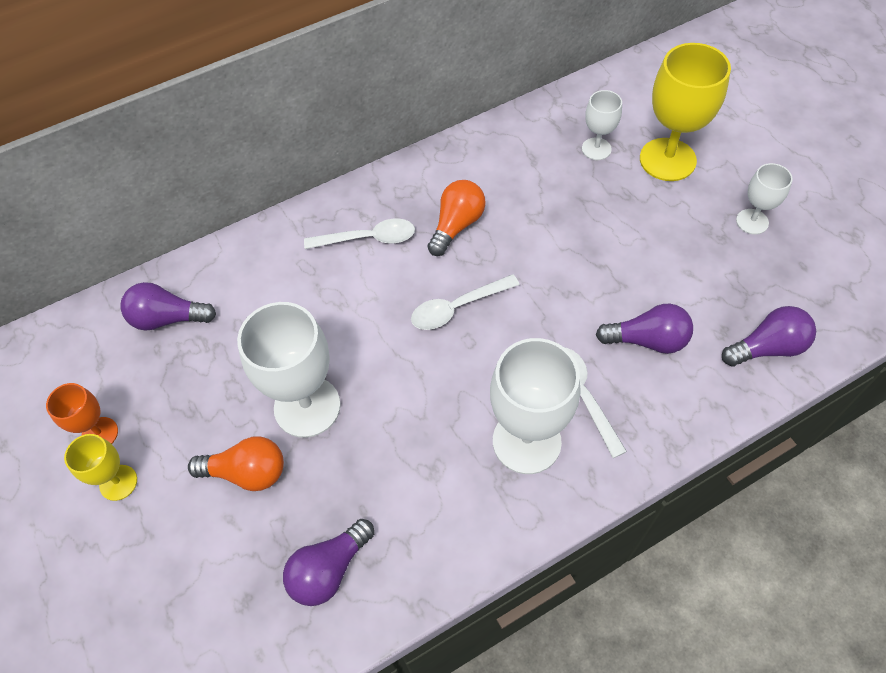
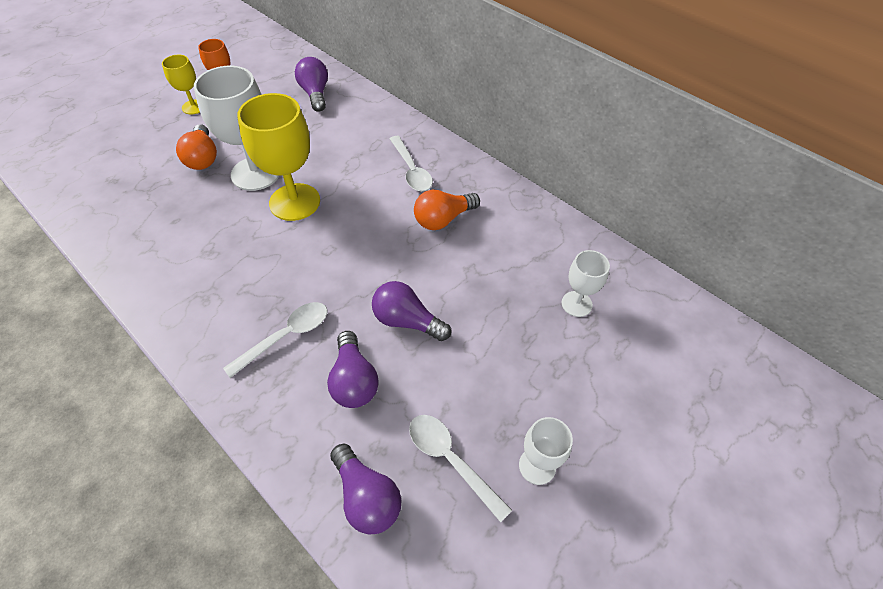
camera: 70 degrees right, 5 degrees down
(329, 570) = (131, 213): purple light bulb -> purple light bulb (407, 321)
(457, 225) = (443, 219): orange light bulb -> orange light bulb turned 135 degrees clockwise
(457, 308) = (358, 236): white spoon -> white spoon (451, 460)
(526, 441) = (237, 305): white goblet -> none
(667, 160) = (591, 369): yellow goblet -> yellow goblet (294, 202)

